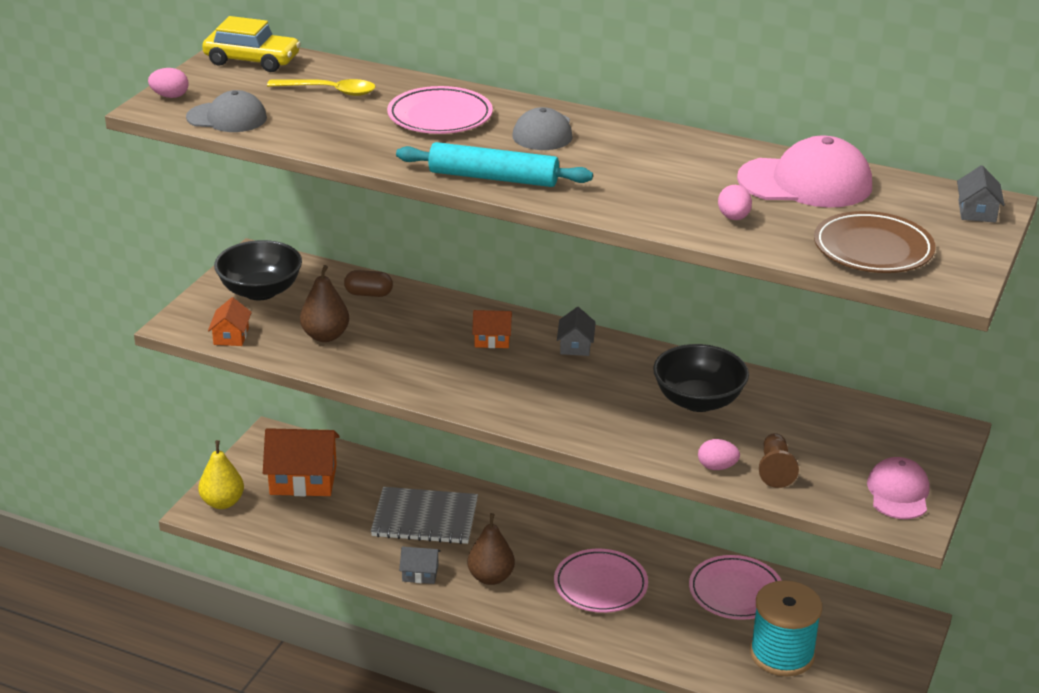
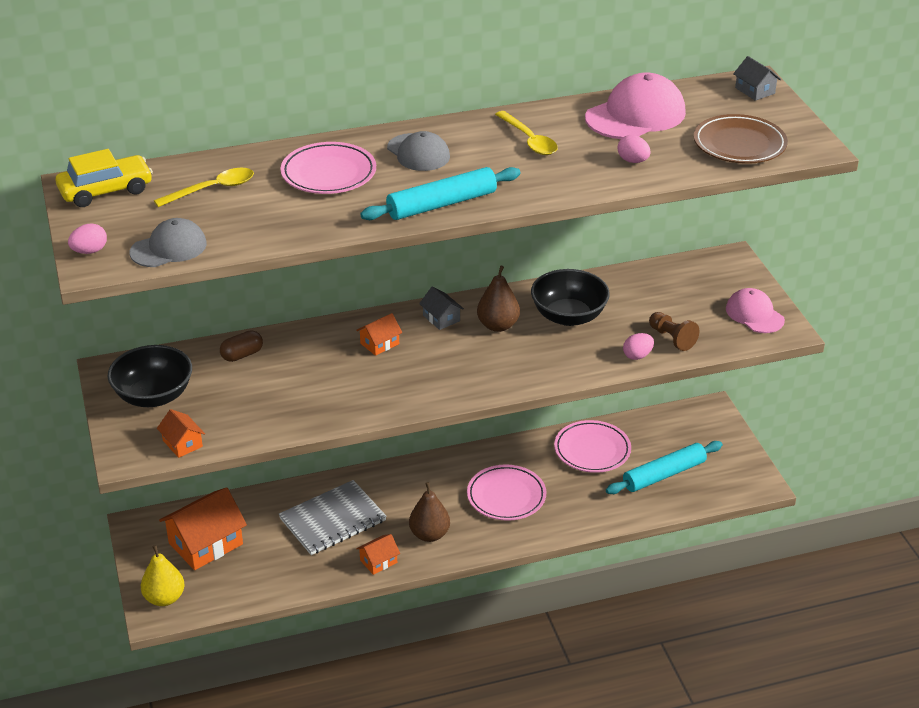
camera: 40 degrees left, 5 degrees up
(325, 336) = (256, 404): brown pear -> brown pear (498, 325)
(420, 573) = (378, 561): grey house -> orange house
(661, 161) = (529, 140): none -> yellow spoon
(782, 654) = (664, 474): turquoise spool -> turquoise rolling pin

